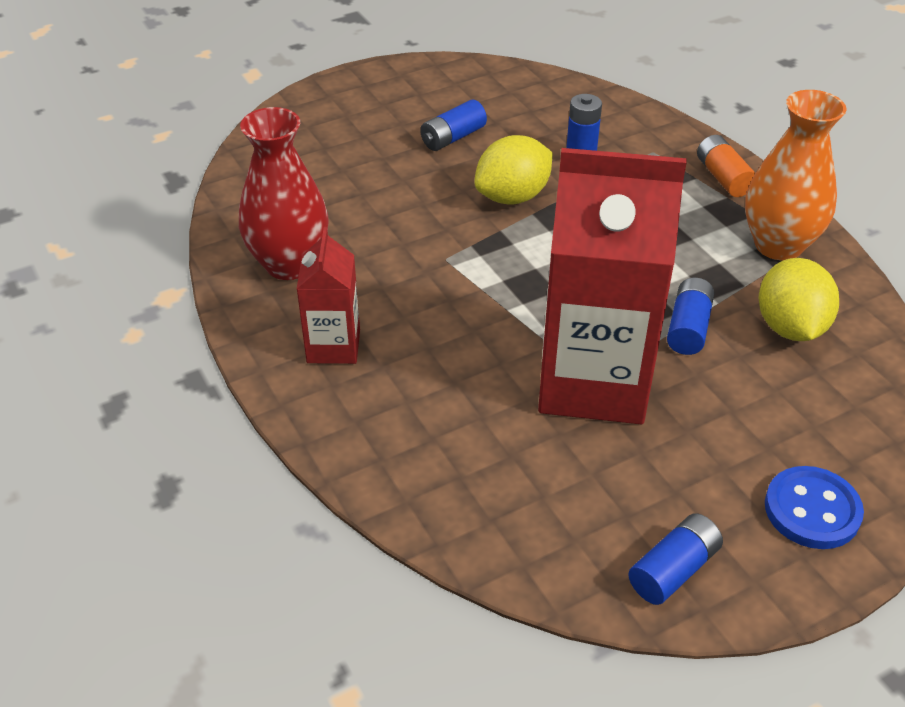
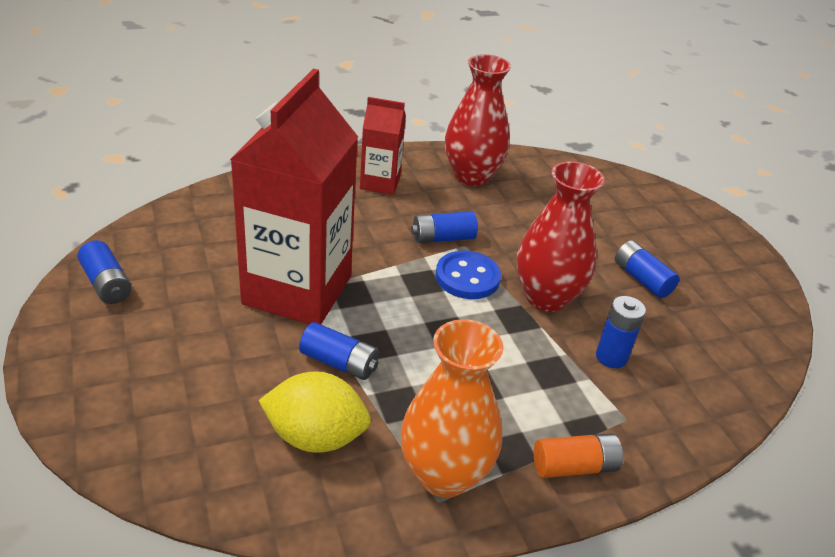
camera: 95 degrees right, 5 degrees down
(439, 277) = (442, 238): none -> blue battery
(512, 197) = (546, 297): yellow lemon -> red vase
(812, 510) = (106, 372): blue button -> blue button (467, 277)

